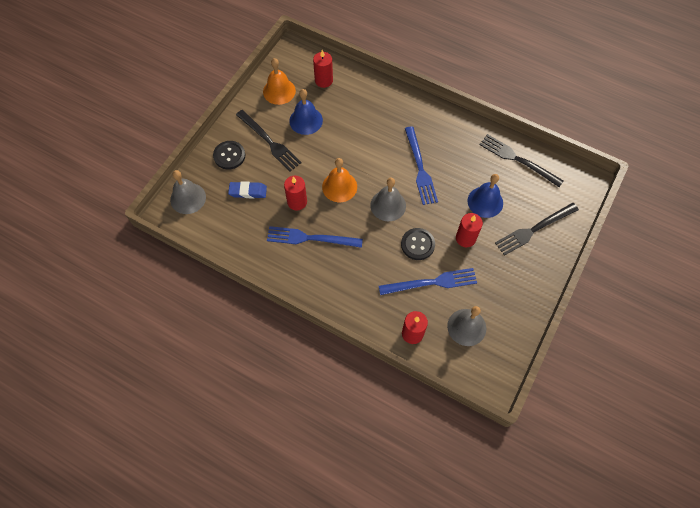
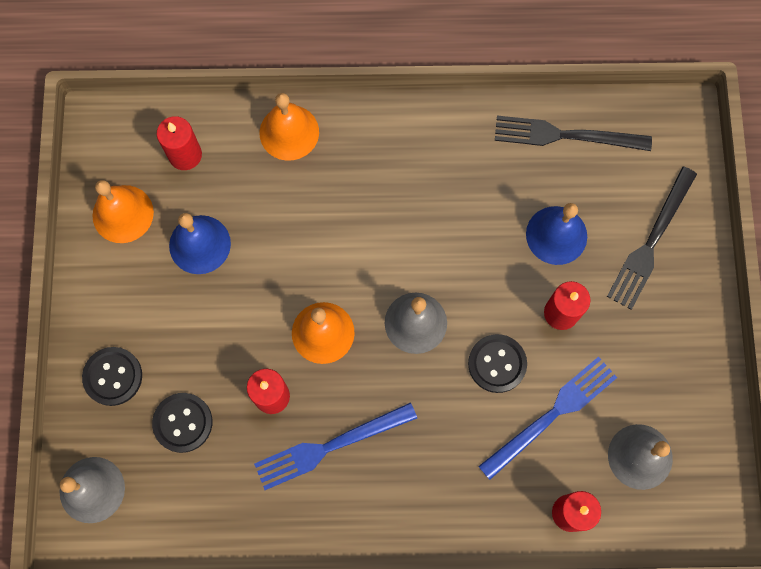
camera: 30 degrees left, 10 degrees up
(248, 191) = (183, 423): blue eraser -> black button
(269, 142) = (163, 315): black fork -> none
(379, 94) = (289, 132): none -> orange bell
(420, 168) = (428, 231): blue fork -> none

